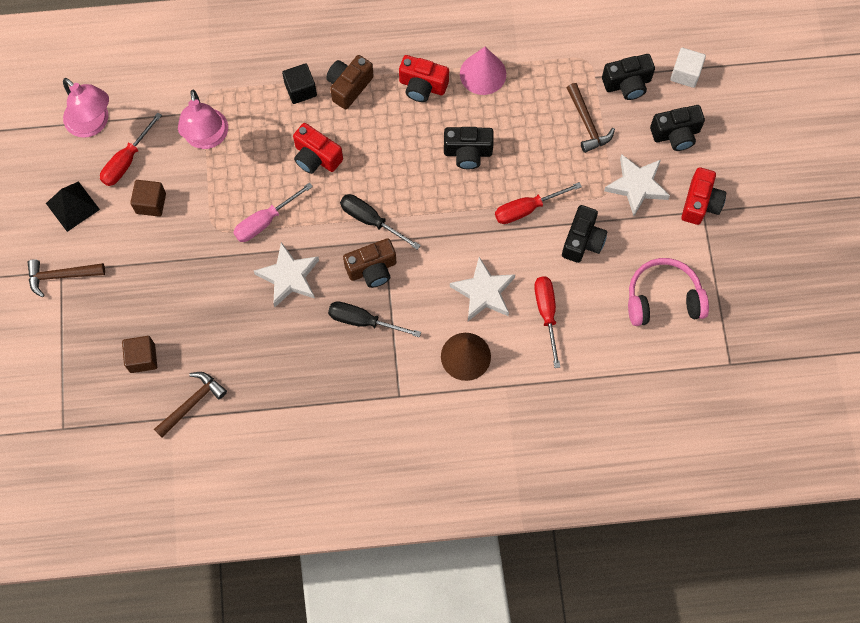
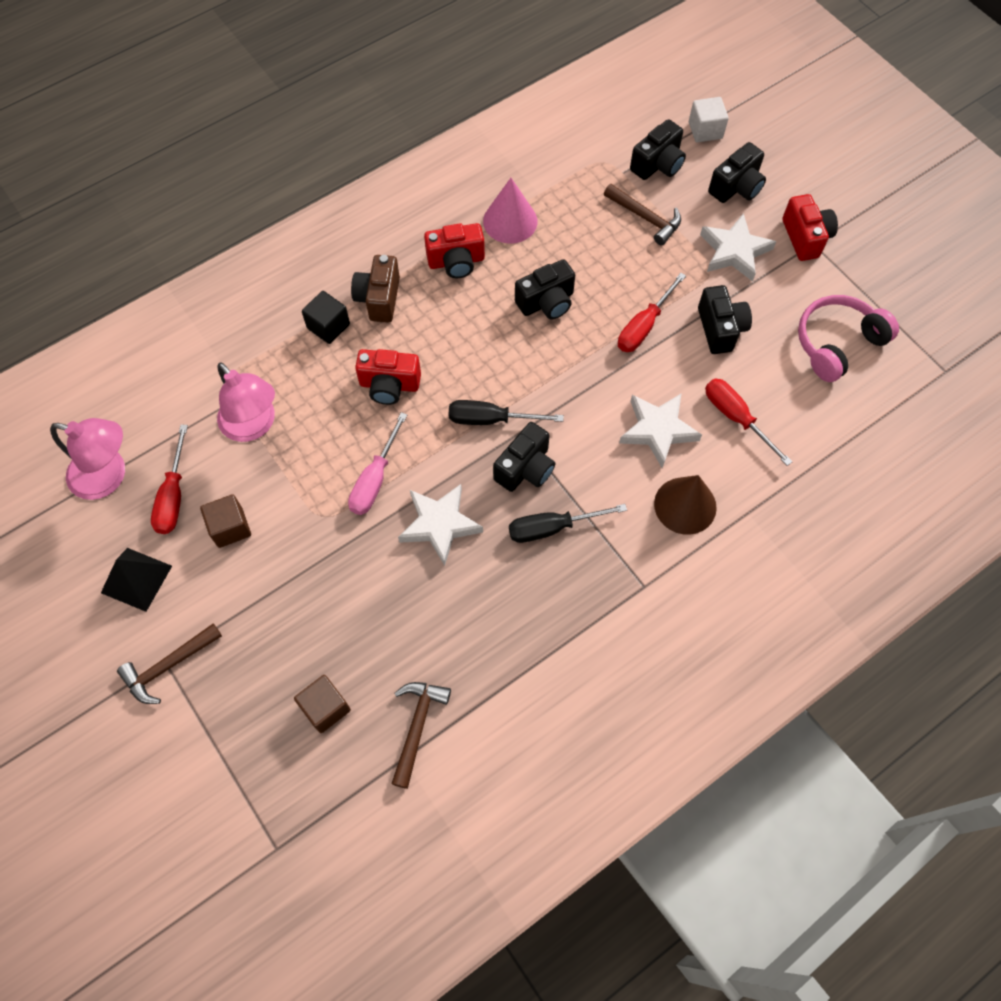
camera: 30 degrees left, 5 degrees down
(372, 269) = (525, 468): brown camera -> black camera

